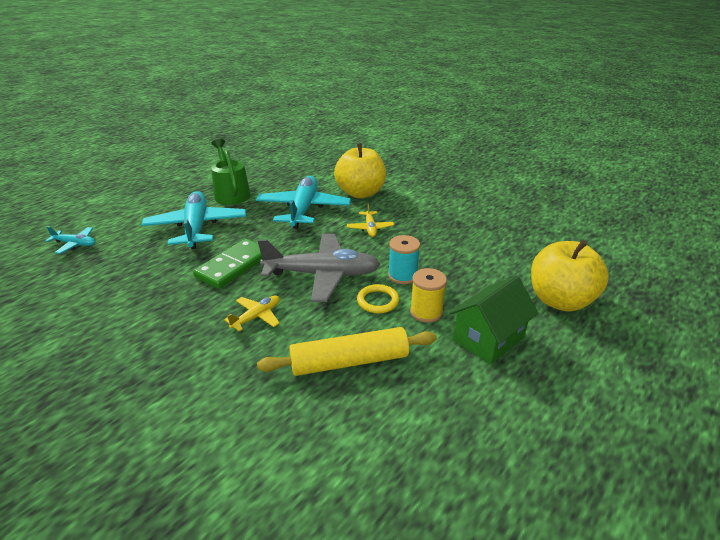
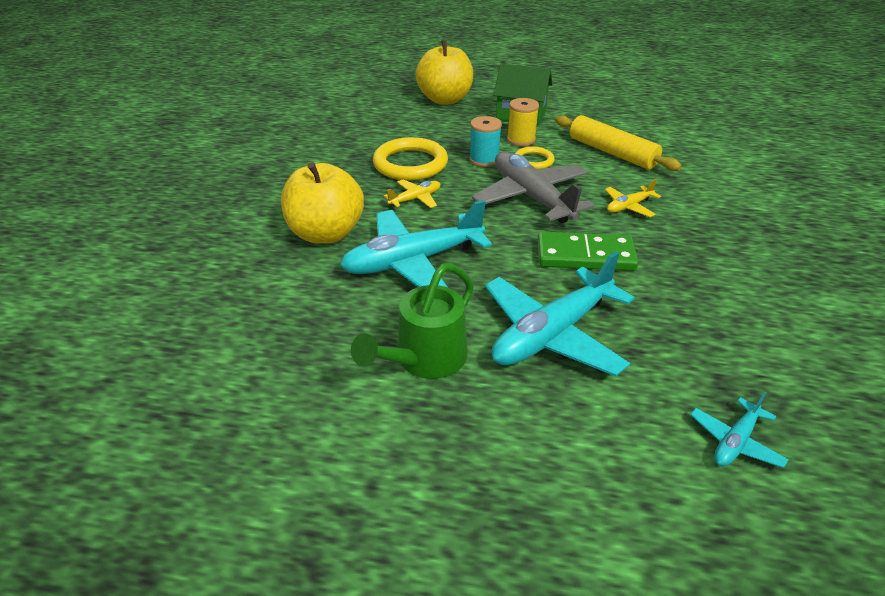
camera: 120 degrees left, 5 degrees up
(75, 244) = (735, 441): turquoise plane -> turquoise plane turned 120 degrees counterclockwise
(257, 317) = (628, 206): yellow plane -> yellow plane turned 45 degrees counterclockwise
(424, 240) = (410, 164): none -> yellow ring

